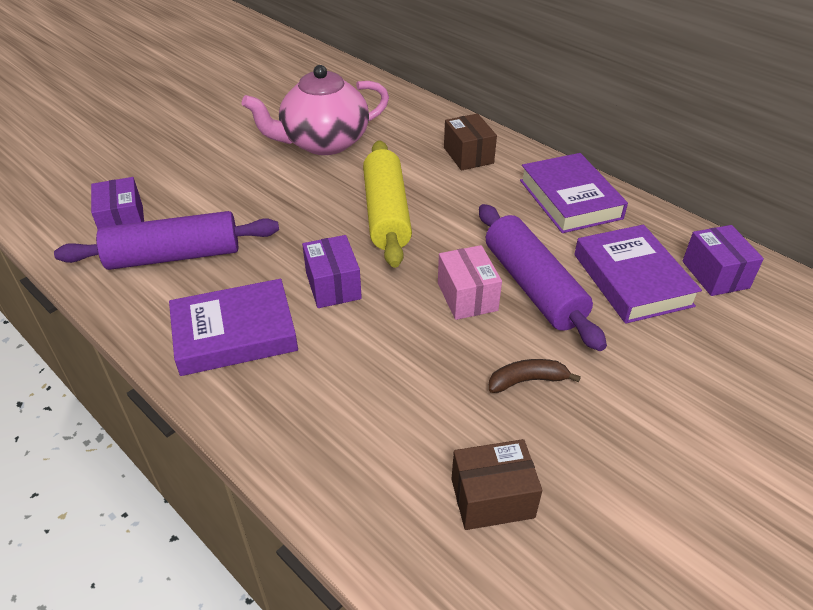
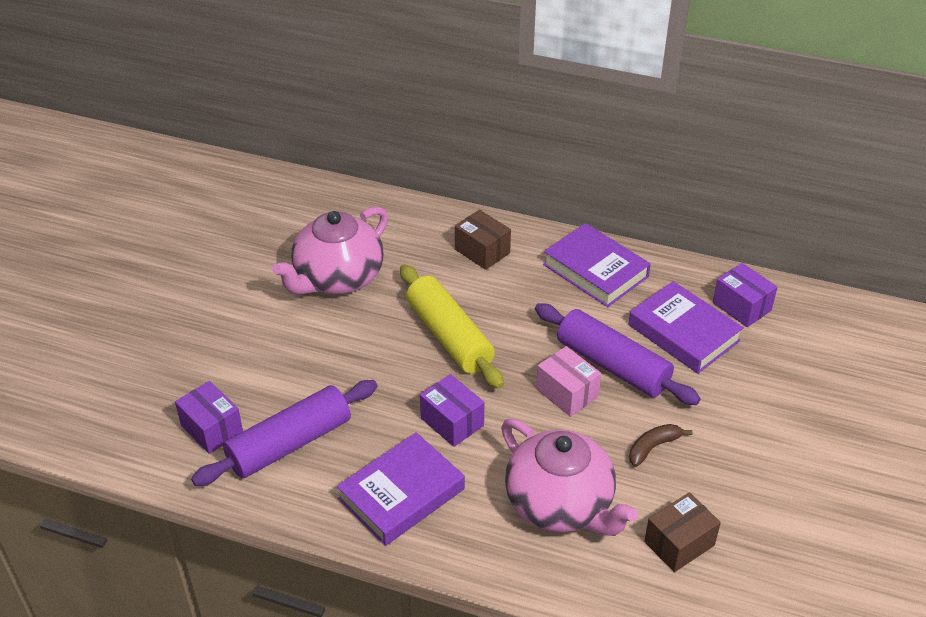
camera: 25 degrees left, 0 degrees up
(384, 403) = (560, 505): none -> pink teapot

